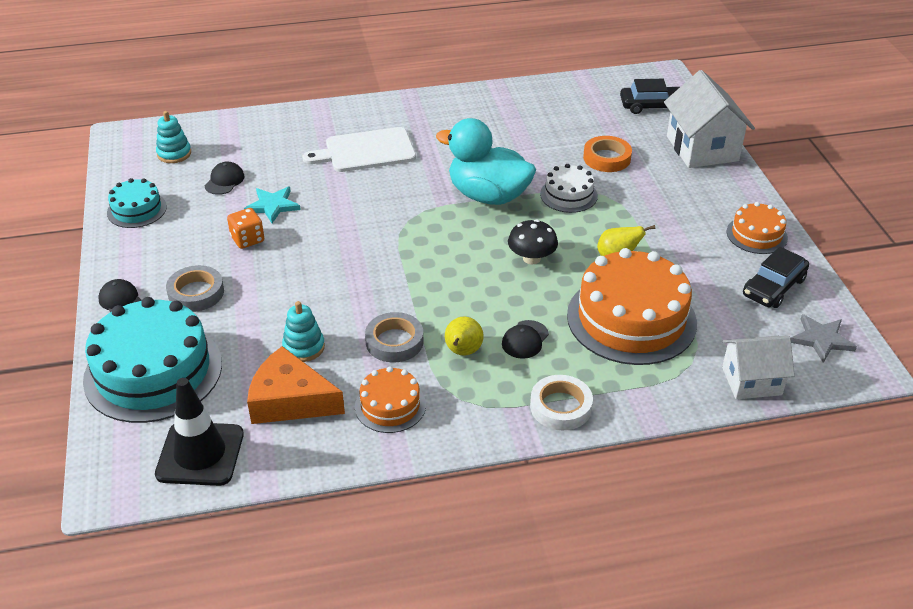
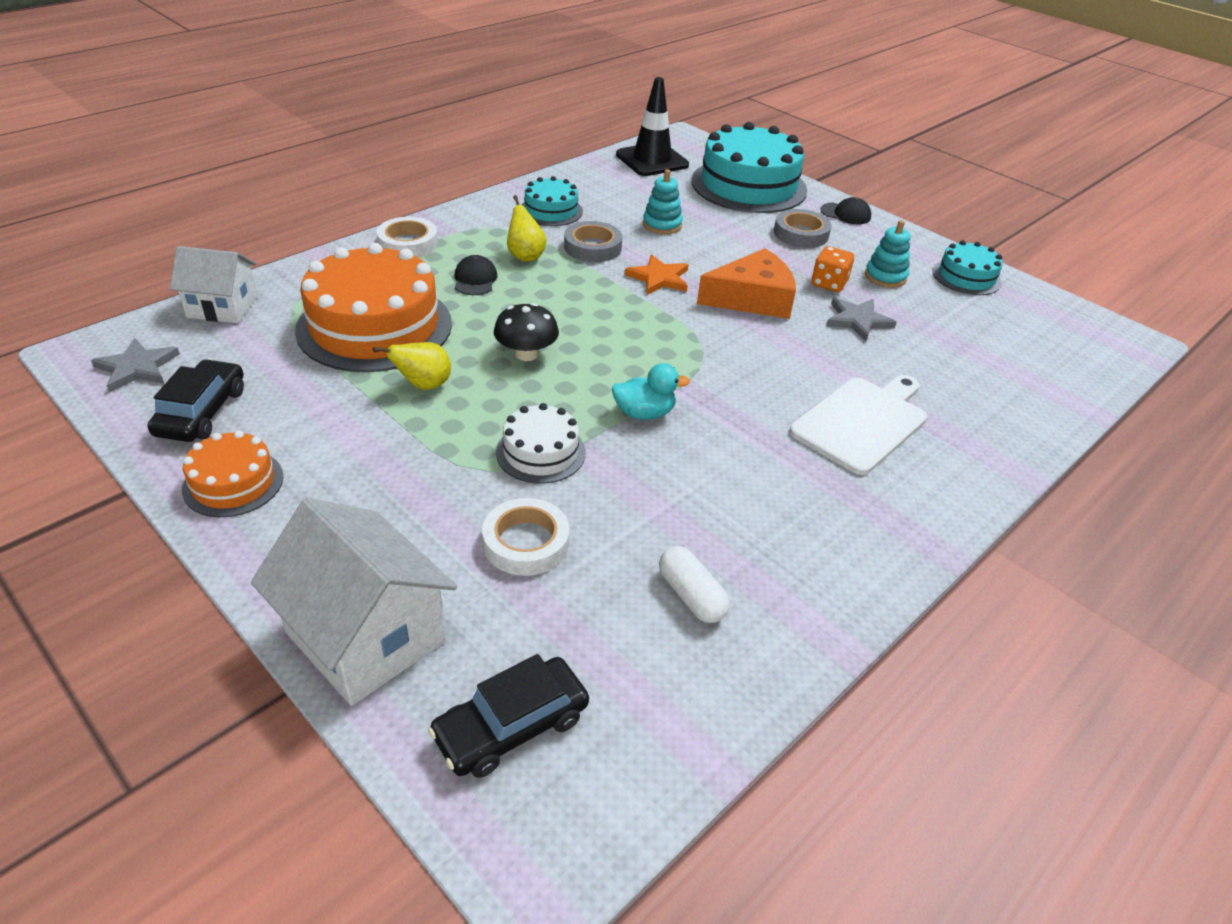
camera: 145 degrees right, 0 degrees up
(174, 154) = (1045, 340): turquoise stacking toy -> turquoise stacking toy (885, 277)
(224, 181) = (945, 329): black cap -> none
(273, 206) = (857, 320): turquoise star -> grey star
(290, 400) = (630, 195): orange cheese -> orange cheese (752, 298)
(372, 289) = (659, 278): none -> orange star
(390, 406) = (551, 210): orange cake -> turquoise cake
(488, 196) = (644, 413): turquoise duck -> turquoise duck, size x0.49
(544, 117) = (691, 595): none -> white capsule
(607, 158) = (526, 542): orange tape -> white tape
(751, 381) = (222, 307): white house -> white house turned 45 degrees clockwise

